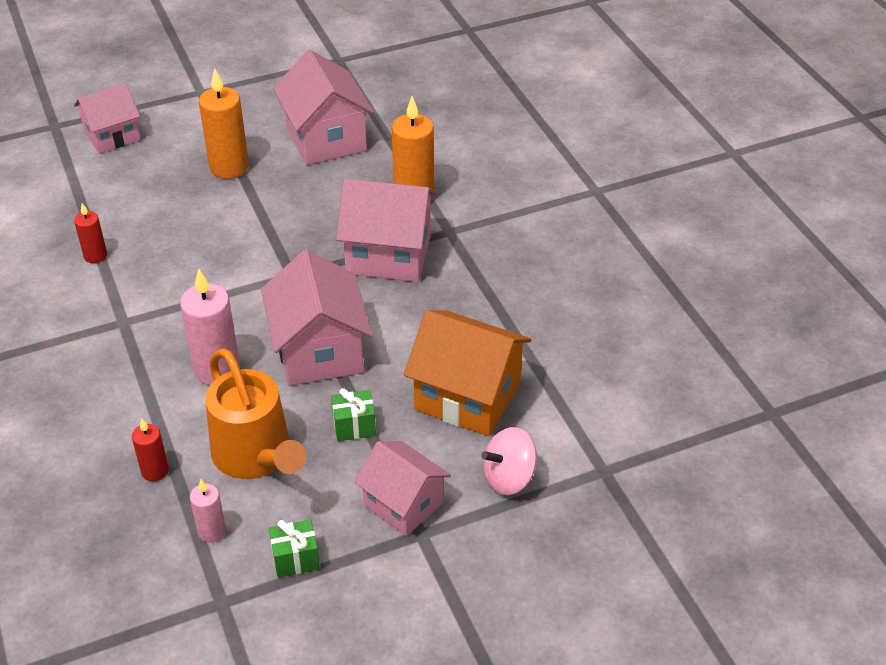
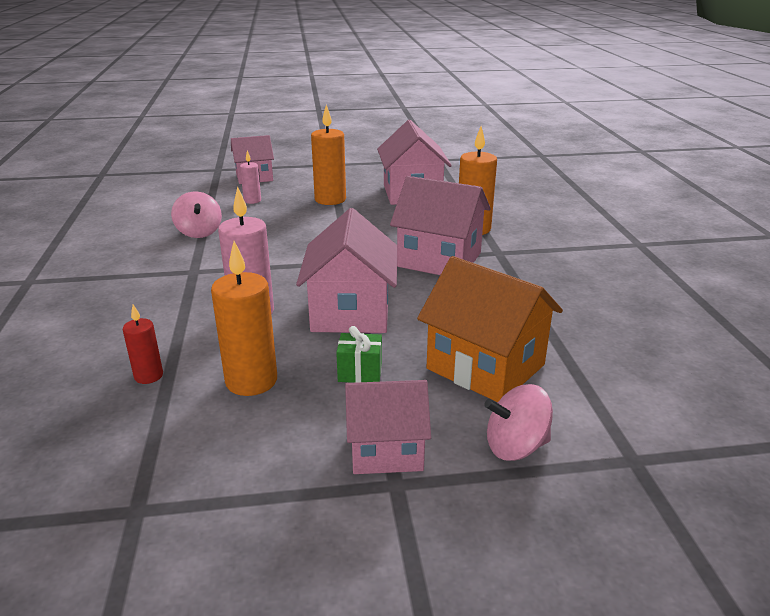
camera: 15 degrees right, 15 degrees down
(95, 256) = (199, 232): red candle -> pink spinning top
(212, 531) = (169, 437): pink candle -> pink candle (252, 200)
(256, 457) = (251, 381): orange watering can -> orange candle
(295, 559) = (242, 481): green gift -> none
(403, 504) = (386, 450): pink house -> pink house turned 60 degrees counterclockwise

